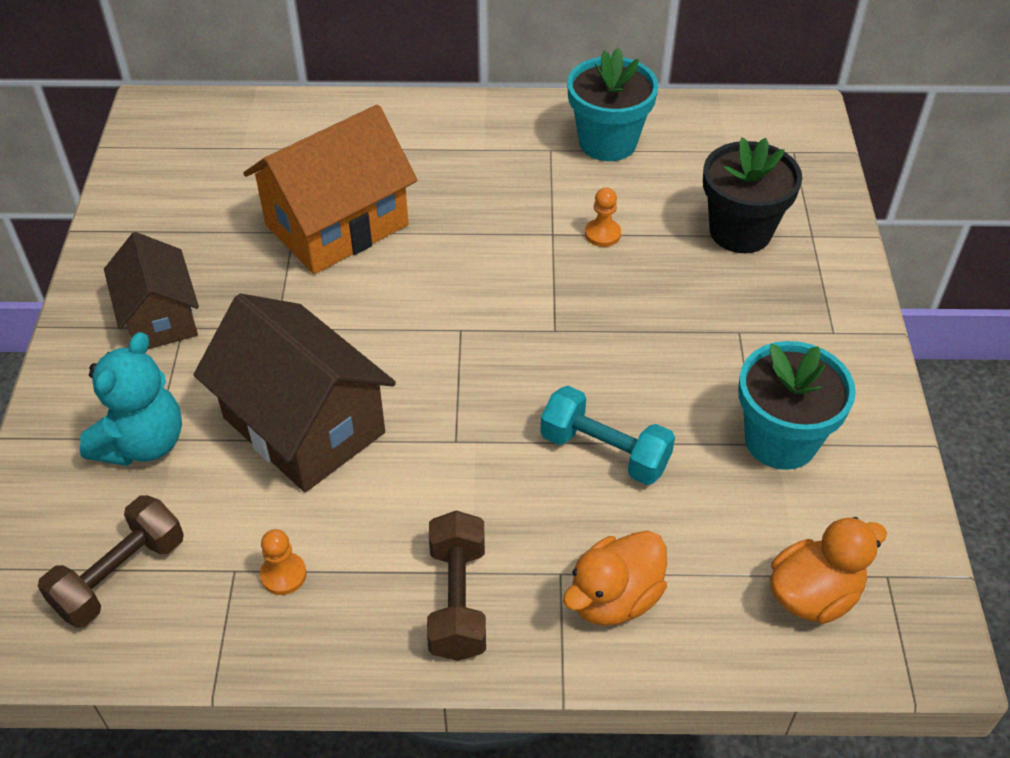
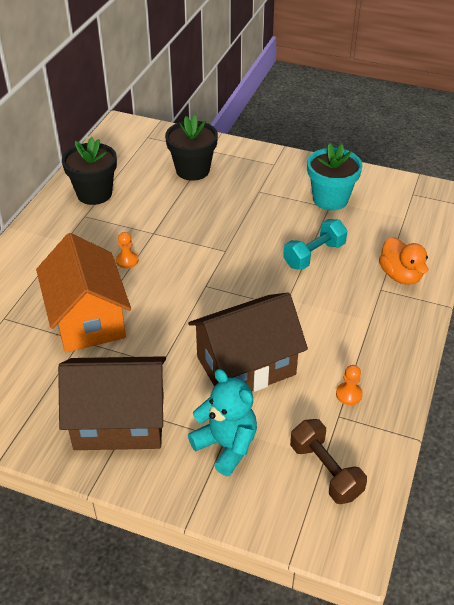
camera: 70 degrees left, 5 degrees down
(160, 317) = (119, 421): brown house -> brown house, size x1.58
(458, 600) = (385, 329): brown dumbbell -> none
(602, 234) = (165, 215): orange pawn -> orange pawn (127, 260)
(607, 142) = (94, 194): turquoise flower pot -> black flower pot
(813, 594) = (416, 216): orange duck -> none

